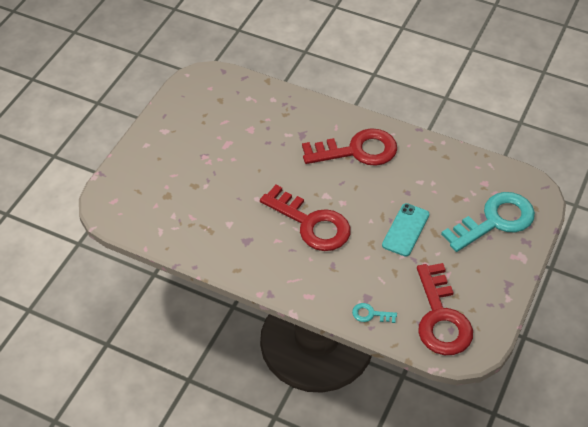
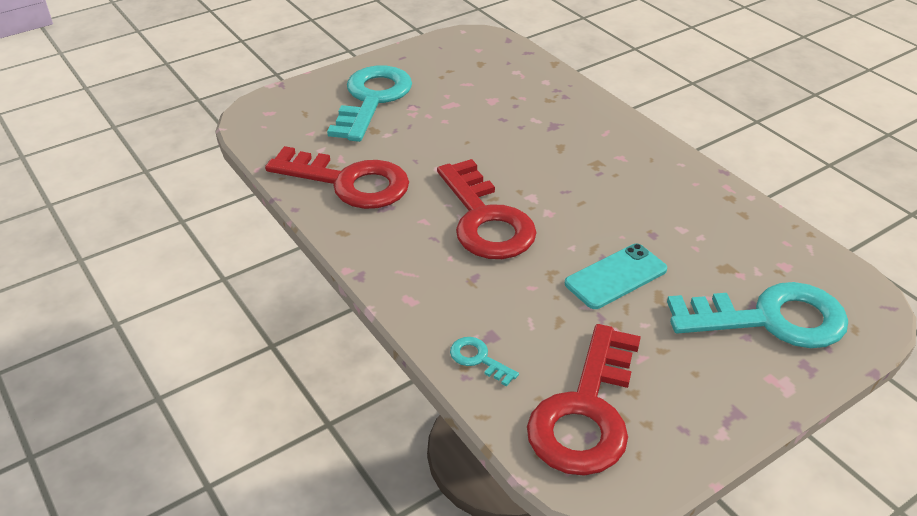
camera: 30 degrees right, 10 degrees down
(173, 161) = (372, 99): none -> turquoise key
(357, 151) = (614, 165): red key -> red key (348, 182)

